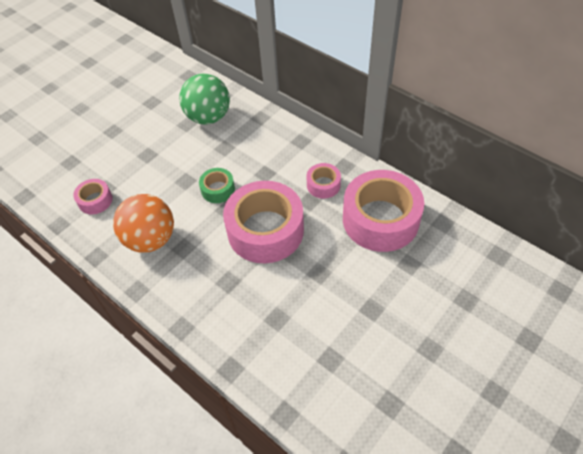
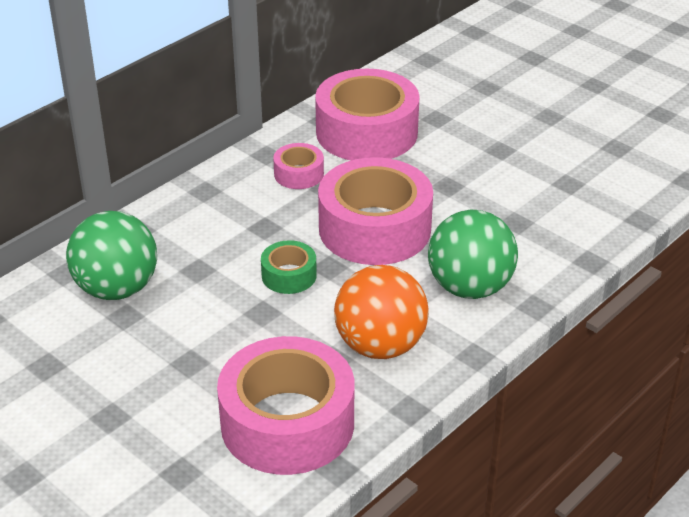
camera: 90 degrees left, 15 degrees down
(95, 200) = (287, 423): pink tape -> pink tape, size x2.14
(202, 287) = (469, 288): none -> green ball

